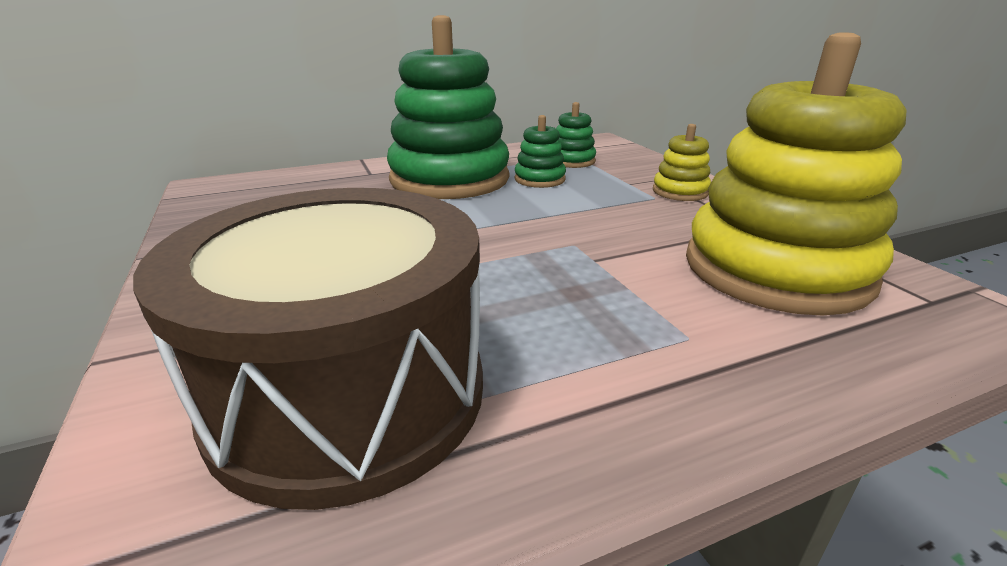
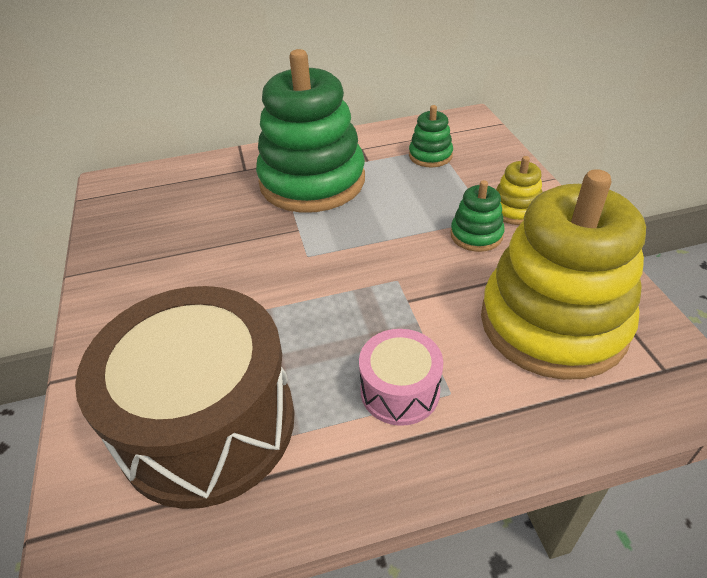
camera: 10 degrees right, 15 degrees up
(539, 179) = (392, 185): green stacking toy -> green stacking toy (476, 235)
(621, 339) = (400, 390): none -> pink drum

